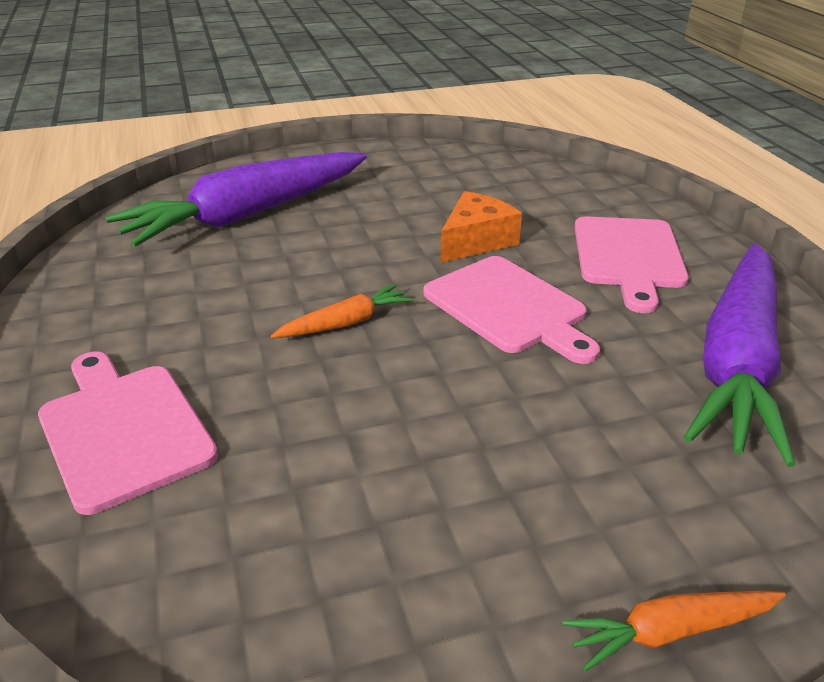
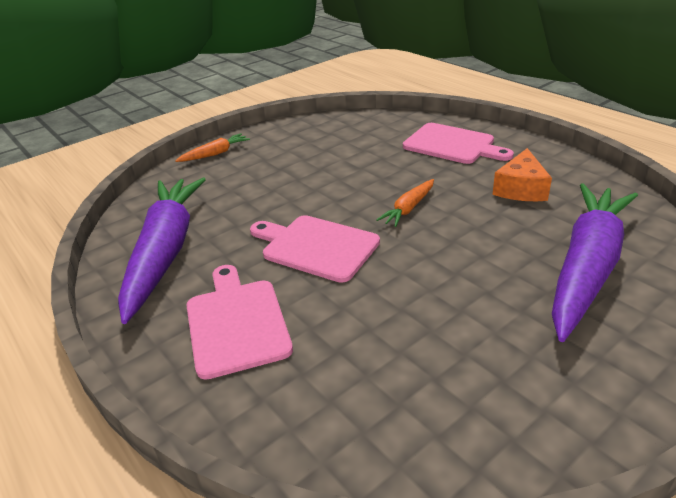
camera: 160 degrees right, 0 degrees up
(476, 241) = (373, 299): orange cheese -> orange cheese (521, 189)

